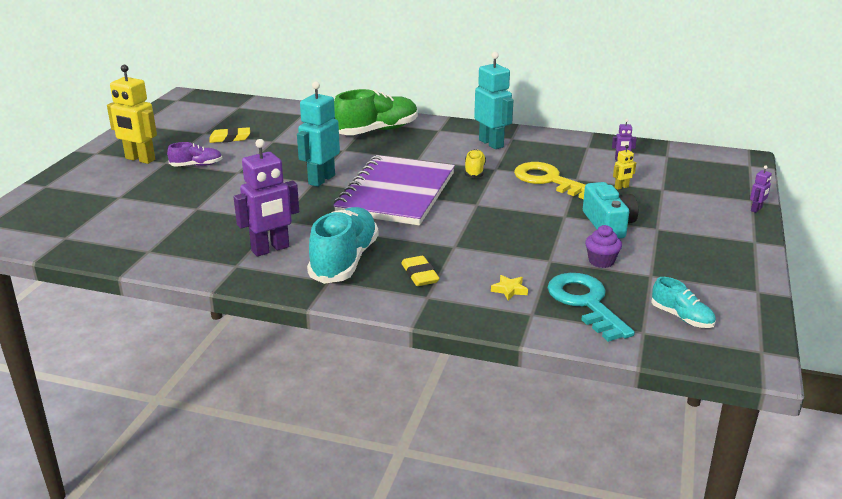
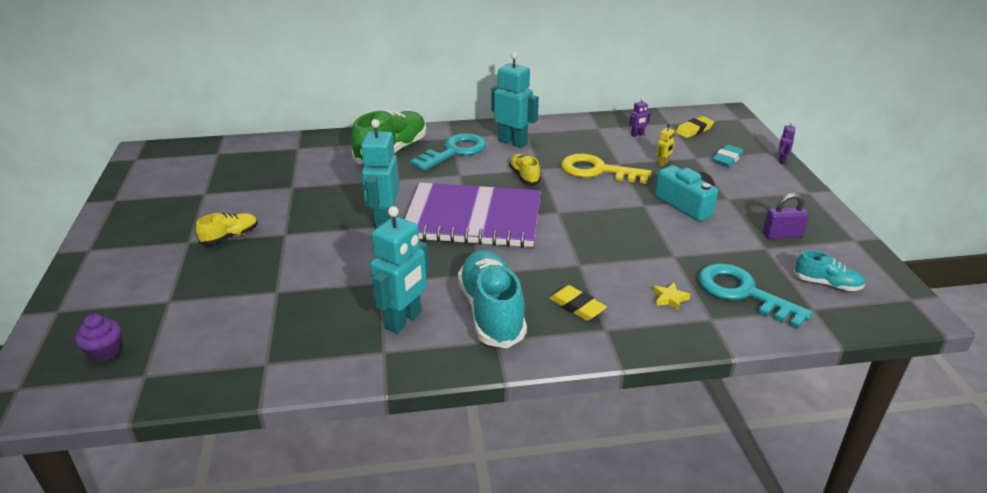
camera: 25 degrees left, 5 degrees up
(140, 159) = (154, 245): yellow robot -> none
(196, 165) = (230, 236): purple shoe -> yellow shoe
(230, 138) = (241, 194): yellow eraser -> yellow eraser (694, 130)
(270, 249) = (403, 320): purple robot -> turquoise robot
(396, 193) = (473, 219): purple notebook -> purple notebook turned 75 degrees counterclockwise
(430, 141) = (454, 152): none -> turquoise key
(601, 261) = (715, 245): purple cupcake -> purple cupcake (105, 352)
(681, 269) = (782, 235): none -> purple padlock
(695, 197) = (727, 159): none -> turquoise eraser

